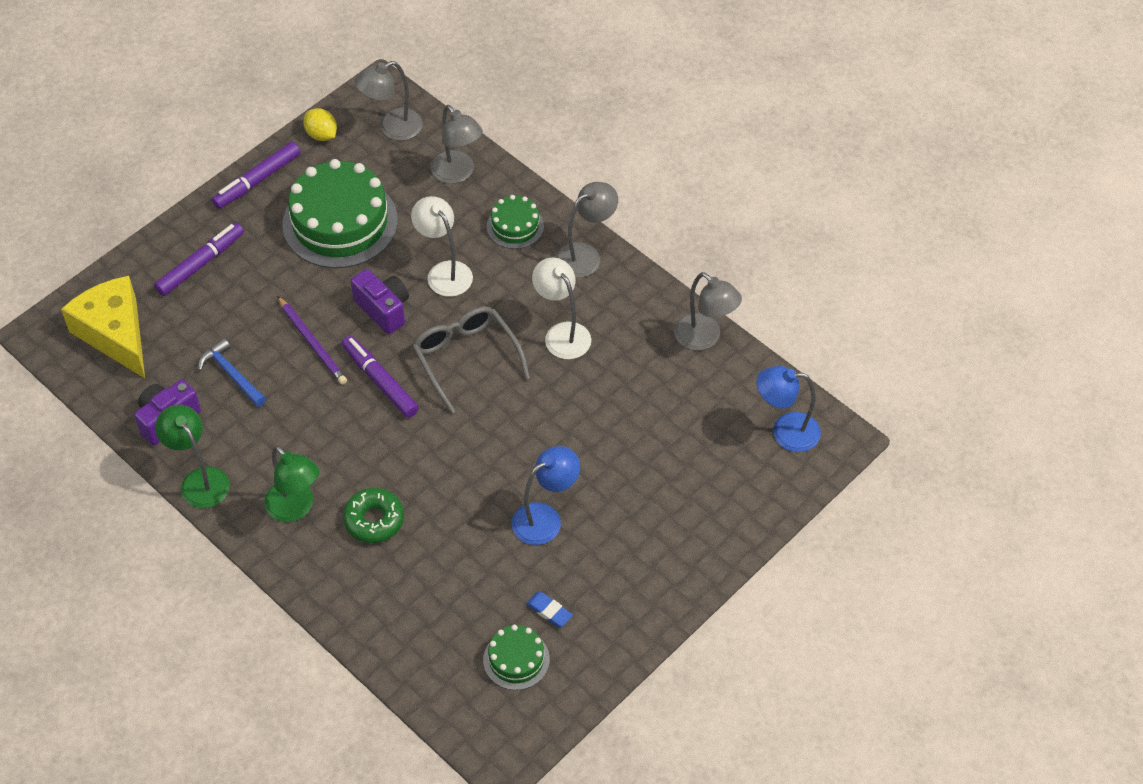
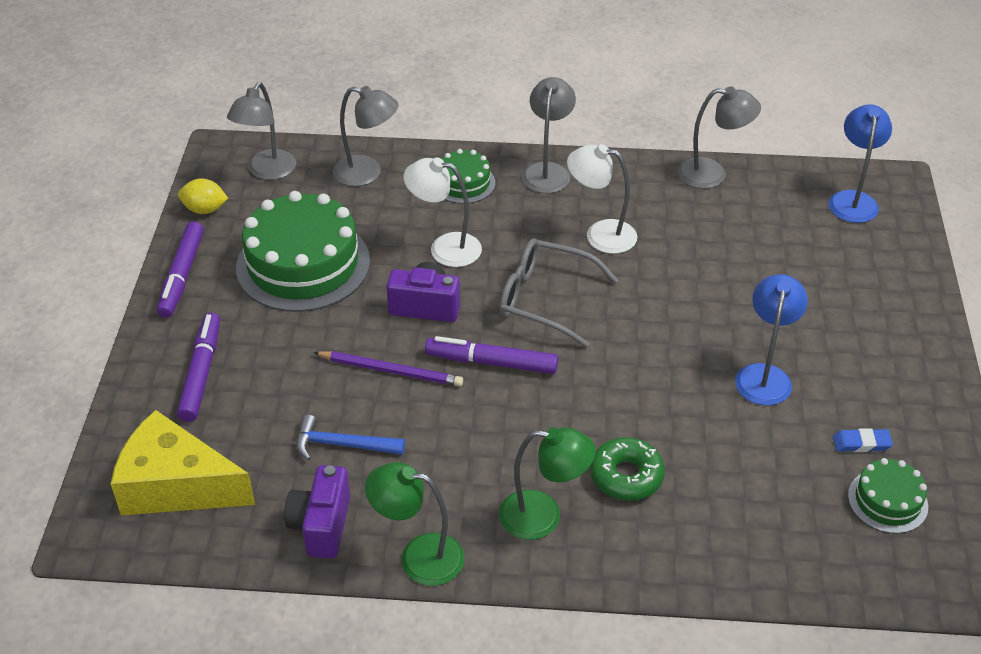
camera: 40 degrees left, 10 degrees down
(785, 431) = (852, 199): blue lamp -> blue lamp turned 135 degrees clockwise

